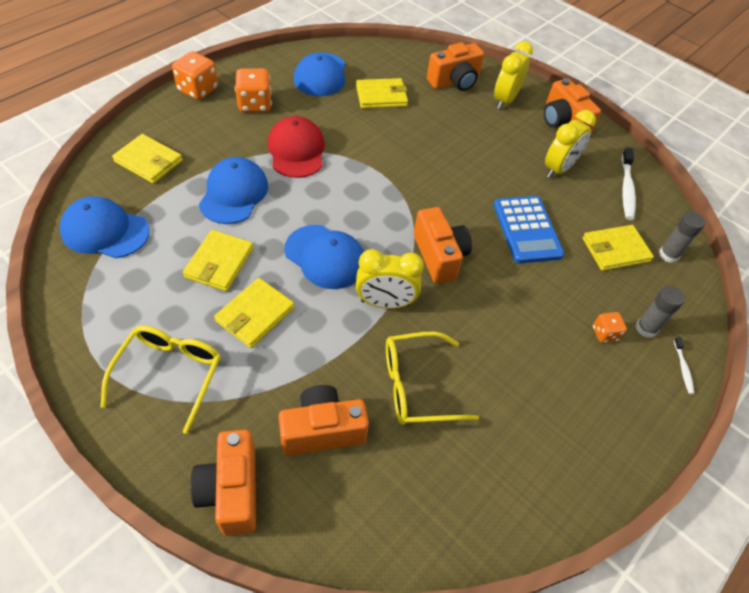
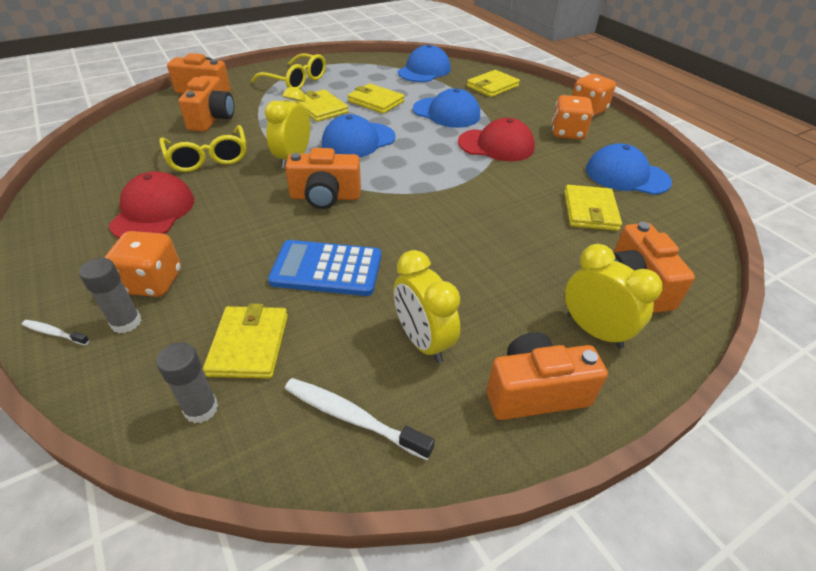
camera: 110 degrees right, 10 degrees down
(416, 386) = (208, 158): yellow glasses -> yellow glasses turned 150 degrees clockwise
(528, 386) = (153, 211): none -> red cap
(604, 333) = (153, 282): orange dice -> orange dice, size x1.78

